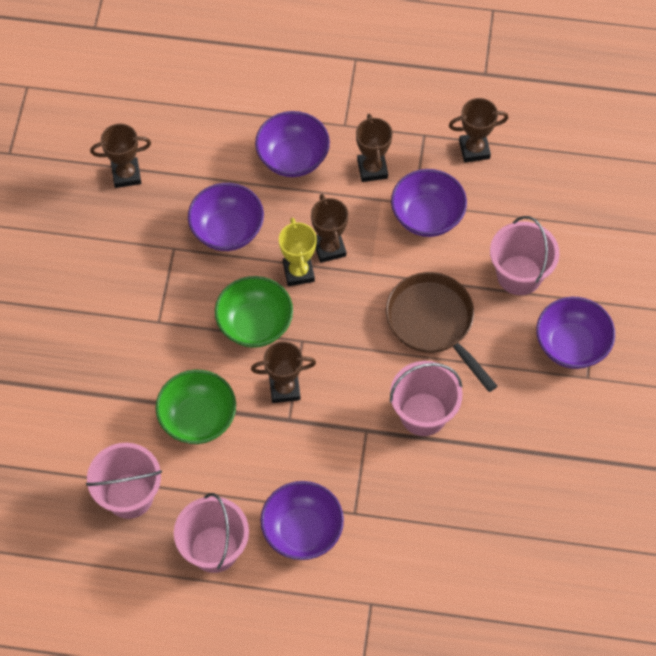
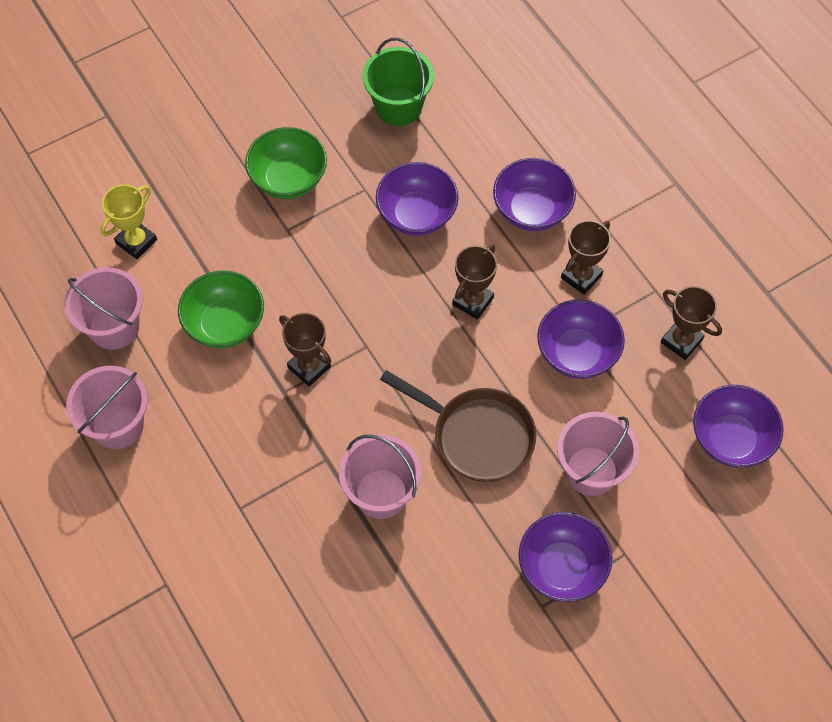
camera: 50 degrees right, 0 degrees up
(126, 175) = (398, 106): brown trophy -> green bucket
(255, 324) = (348, 300): green bowl -> green bowl (288, 179)
(298, 272) = (428, 295): yellow trophy -> yellow trophy (136, 241)
(302, 531) = (189, 479): purple bowl -> purple bowl (731, 439)
(433, 323) = (477, 436): brown pan -> brown pan turned 105 degrees clockwise

